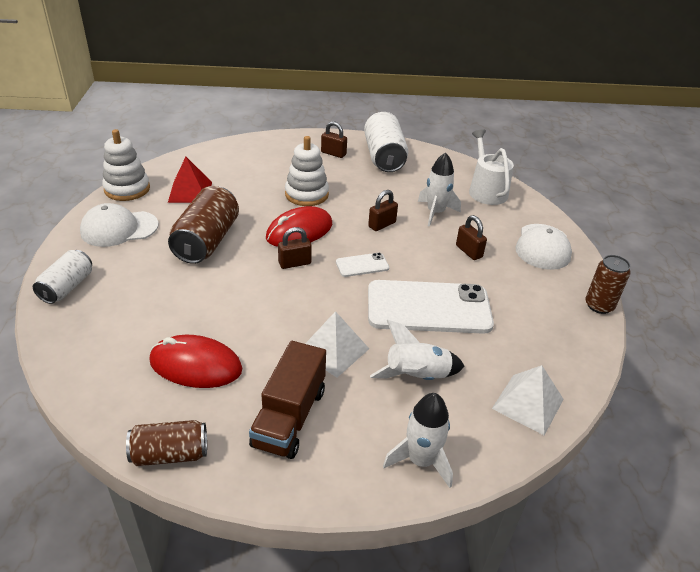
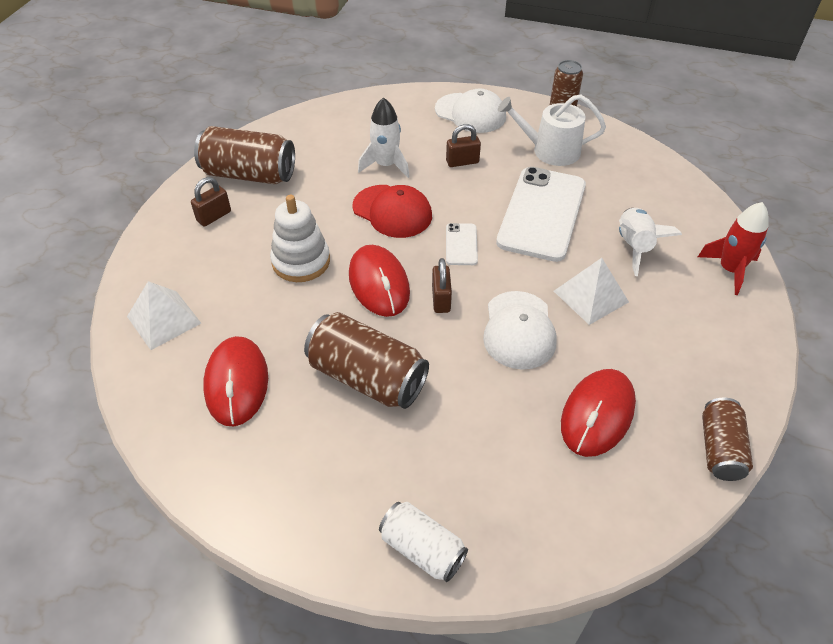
camera: 70 degrees left, 10 degrees up
(119, 228) = (298, 479): white cap -> white cap (519, 330)
(127, 189) = (190, 463): white stacking toy -> none
(190, 192) = (236, 383): red pyramid -> red mouse
(289, 417) = (677, 347): brown truck -> none
(382, 225) = (392, 211): brown padlock -> red cap
(384, 157) = (249, 174): white can -> brown can
(421, 460) = (729, 270): white rocket -> red rocket
(486, 190) = (360, 118): white watering can -> white watering can (550, 150)
(528, 404) = (672, 190): white pyramid -> white pyramid (164, 319)

